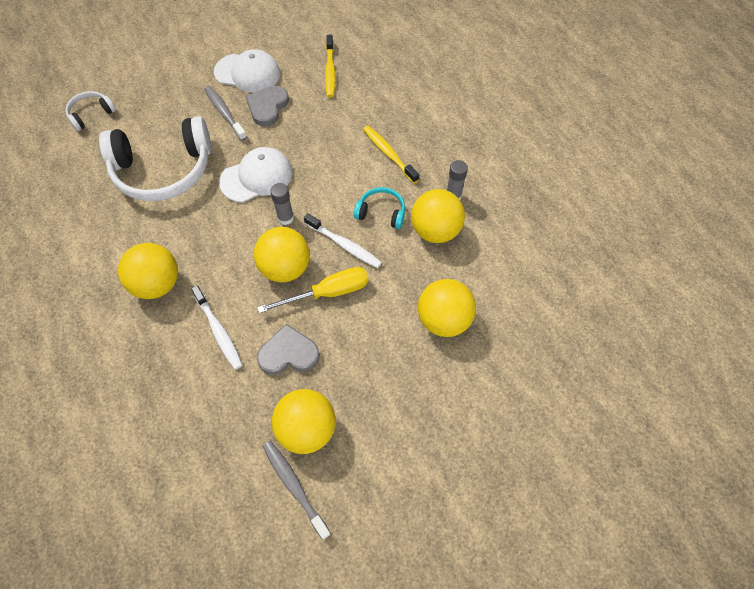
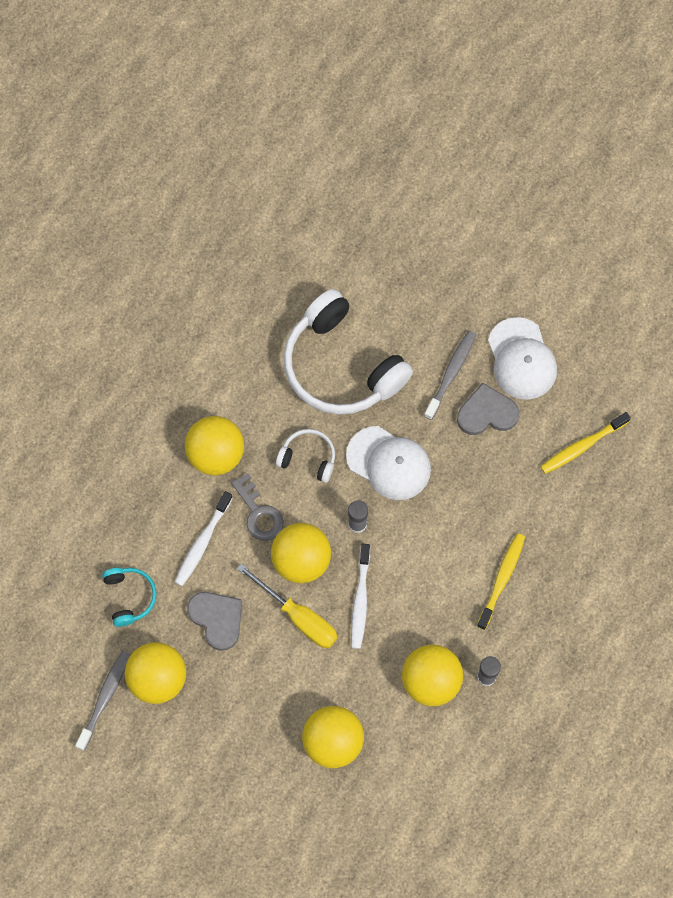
camera: 60 degrees right, 10 degrees up
(91, 114) = (364, 241): white headphones -> white headphones (308, 458)
(227, 278) = (259, 513): none -> grey key
(381, 213) = (420, 614): turquoise headphones -> turquoise headphones (129, 597)

